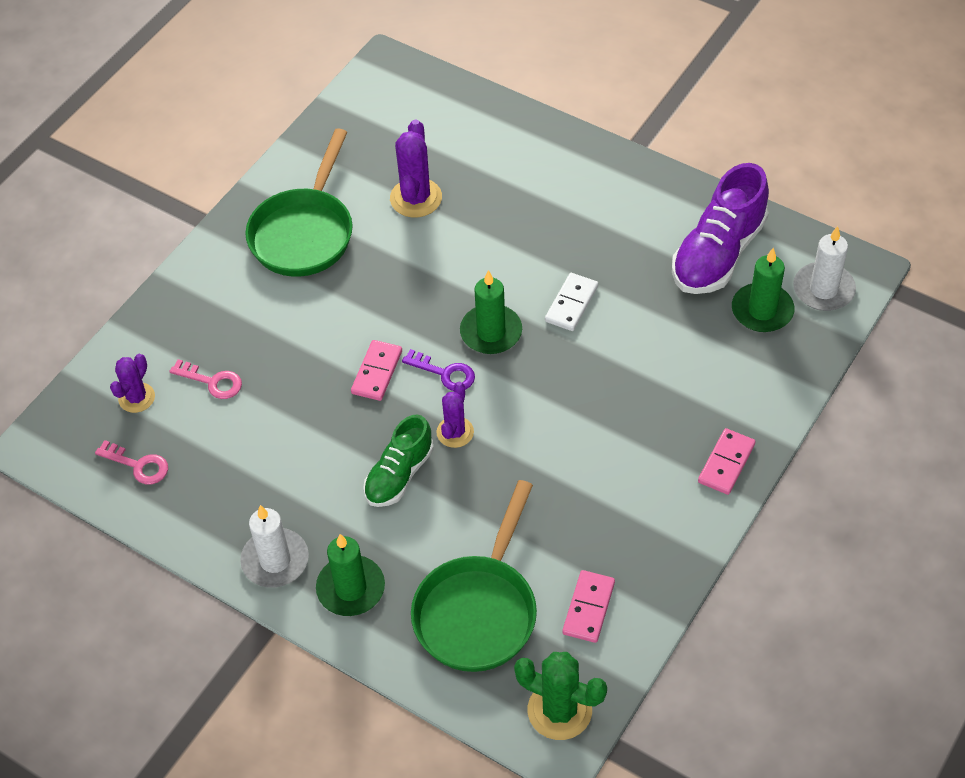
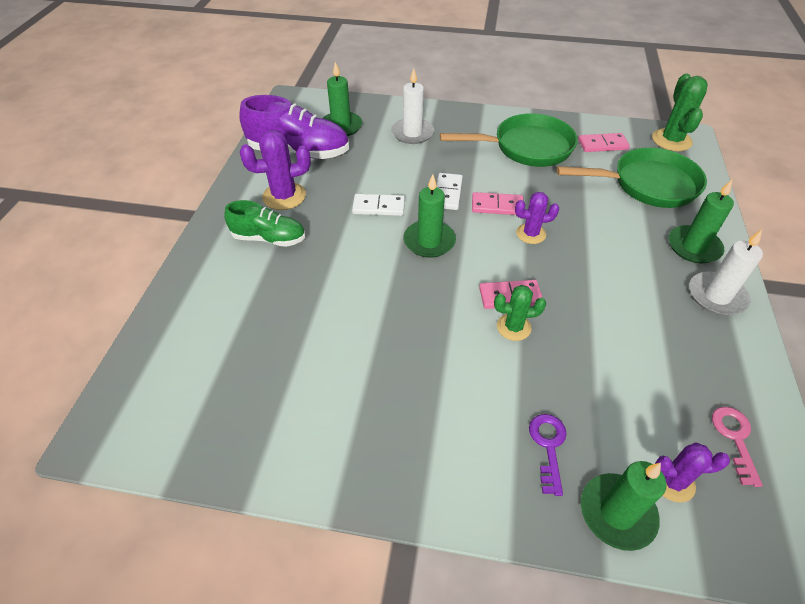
camera: 115 degrees left, 5 degrees down
(140, 348) = (617, 513): none -> green candle
(212, 382) = (604, 417): pink key -> none
(304, 233) = (382, 416): green pan -> green pan (526, 147)
(338, 358) = (513, 327): none -> green cactus
(399, 474) = (588, 252): green shoe -> green shoe (269, 238)
(416, 198) = (301, 337): purple cactus -> purple cactus (284, 196)
(445, 373) = (483, 255): purple key -> purple key (548, 446)
(565, 379) = (448, 193): none -> white domino
(726, 463) = (466, 118): pink domino -> pink domino (497, 206)
(823, 289) = (312, 108): white candle -> white candle (412, 133)

